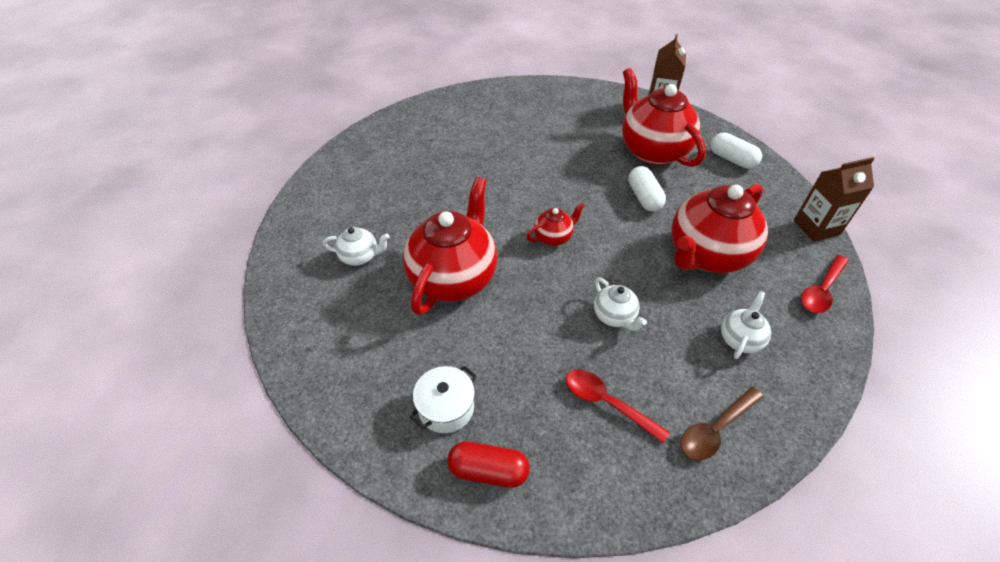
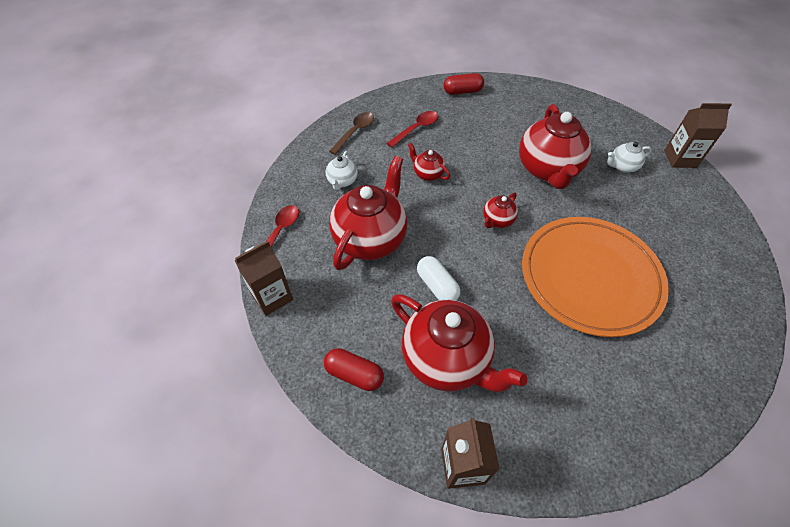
camera: 160 degrees right, 5 degrees up
(283, 247) = (680, 159): none -> brown carton
(446, 408) = (499, 107): white pot -> none
(496, 170) = (590, 277): none -> orange plate
(607, 403) = (416, 129): red spoon -> red spoon turned 60 degrees counterclockwise
(614, 316) = (427, 174): white teapot -> red teapot
(732, 159) = (354, 374): white capsule -> red capsule

